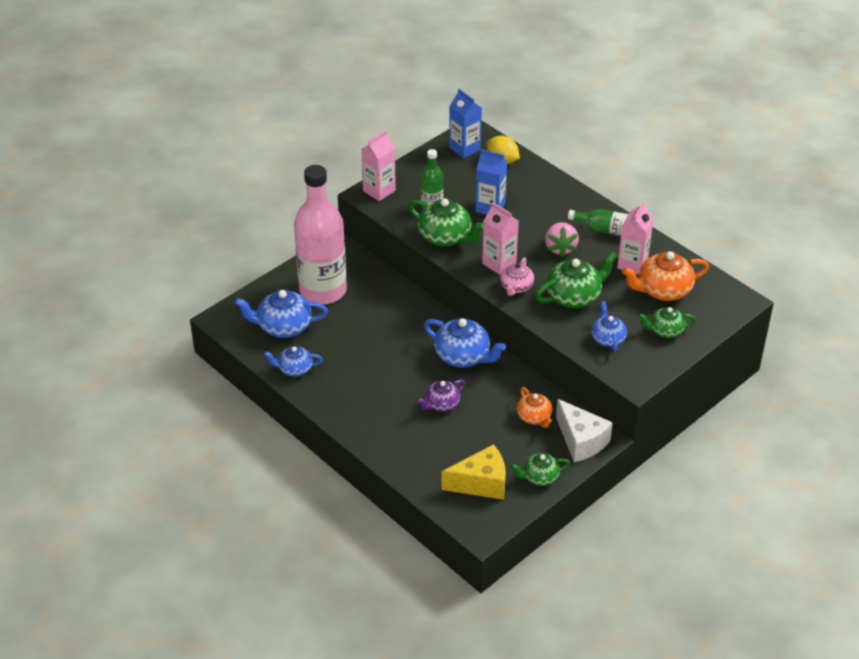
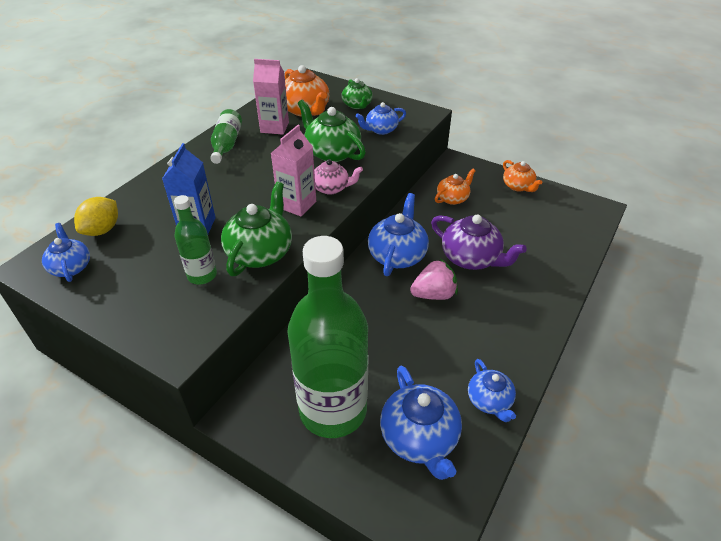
camera: 105 degrees left, 0 degrees up
(323, 290) = (333, 410): pink bottle -> green bottle
(379, 191) = (168, 337): pink carton -> none
(441, 404) = (471, 258): purple teapot -> purple teapot, size x1.62
(464, 148) = (71, 267): blue carton -> blue teapot
(481, 483) = (549, 216): yellow cheese -> none
(539, 477) = (518, 186): green teapot -> orange teapot
(560, 248) = (261, 169): pink strawberry -> pink strawberry (434, 294)
(581, 441) = (464, 171): white cheese -> none

